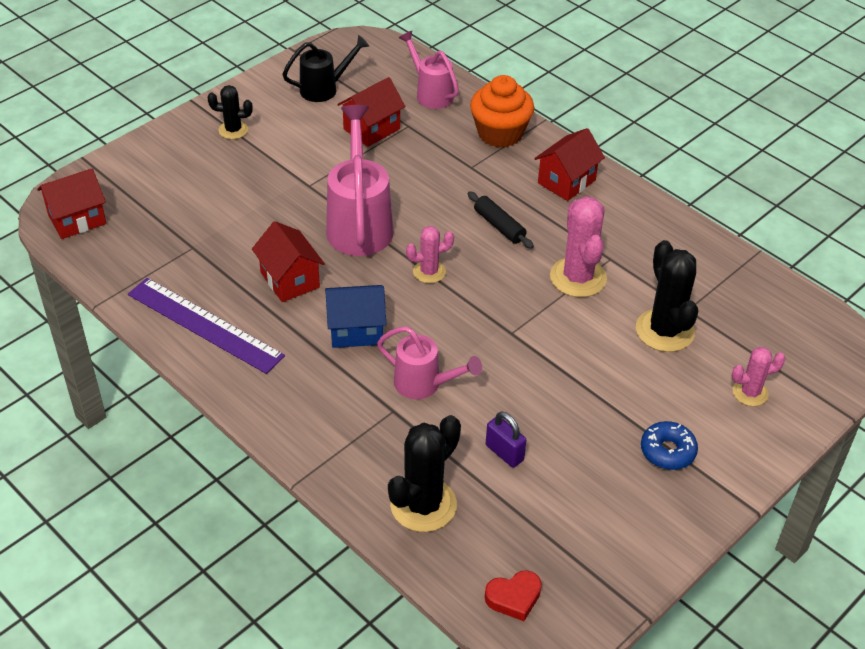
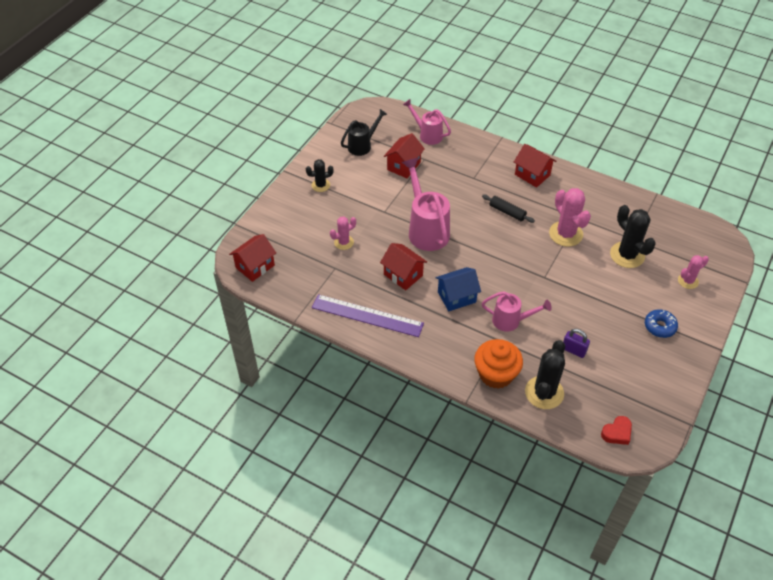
camera: 15 degrees left, 5 degrees up
(429, 272) = (481, 250): pink cactus -> pink cactus (344, 242)
(500, 133) = (480, 152): orange cupcake -> orange cupcake (496, 374)
(566, 181) = (532, 175): red house -> red house turned 75 degrees counterclockwise

